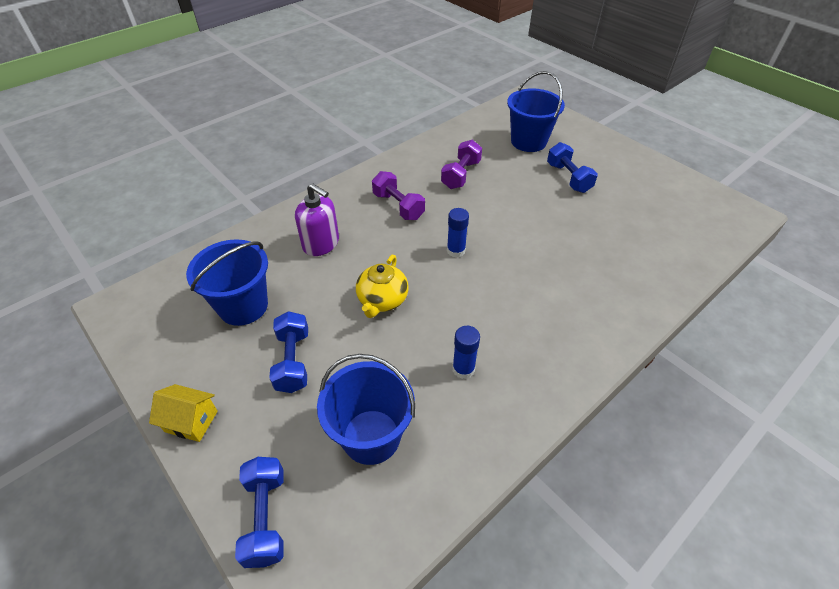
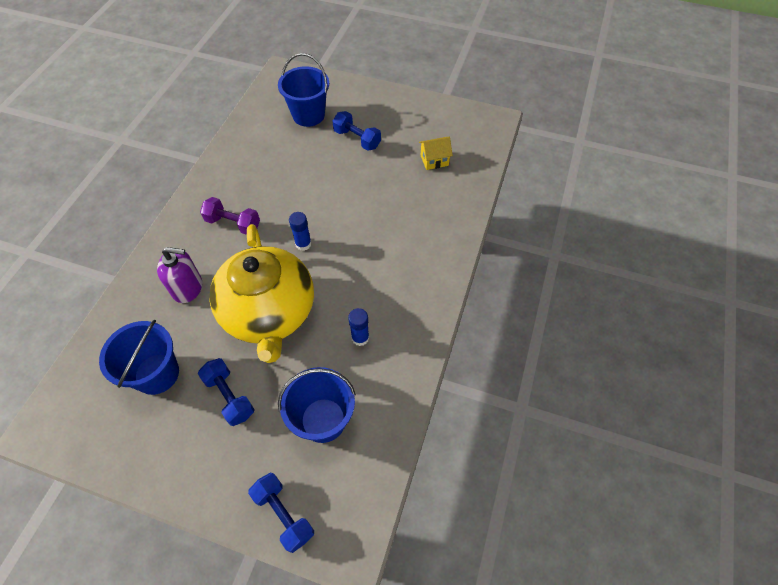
camera: 30 degrees left, 10 degrees up
(191, 421) = (180, 483): yellow house -> yellow house (434, 160)
(382, 300) = (269, 313): yellow teapot -> yellow teapot, size x2.20
(461, 175) = (269, 171): purple dumbbell -> none

